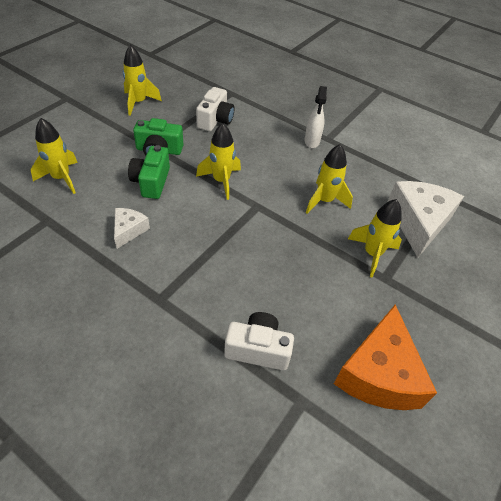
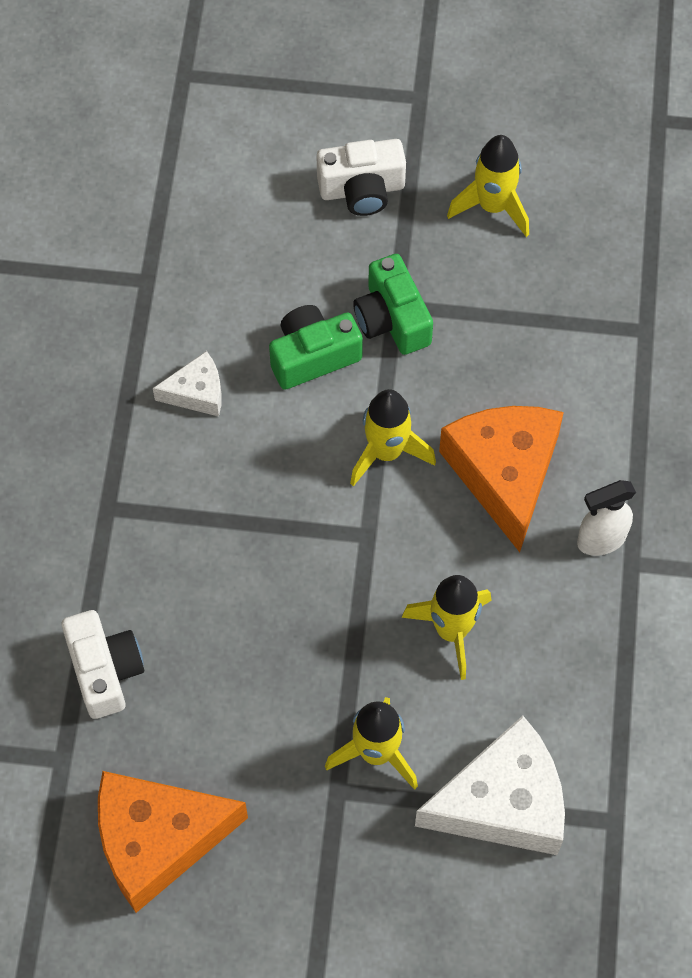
camera: 65 degrees right, 15 degrees up
(61, 178) = (234, 235): yellow rocket -> none
(215, 120) = (539, 352): white camera -> white camera (362, 189)
(261, 153) = (504, 474): none -> orange cheese

